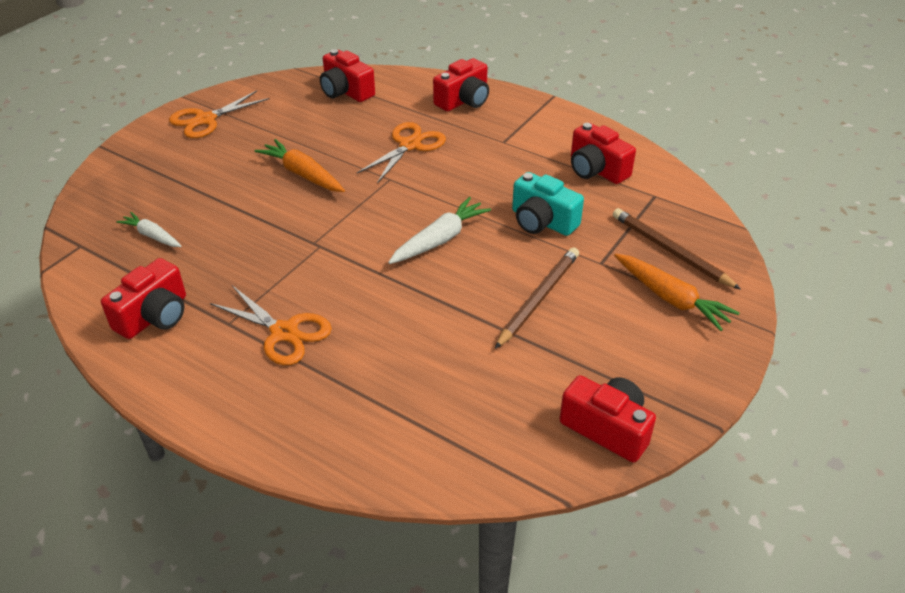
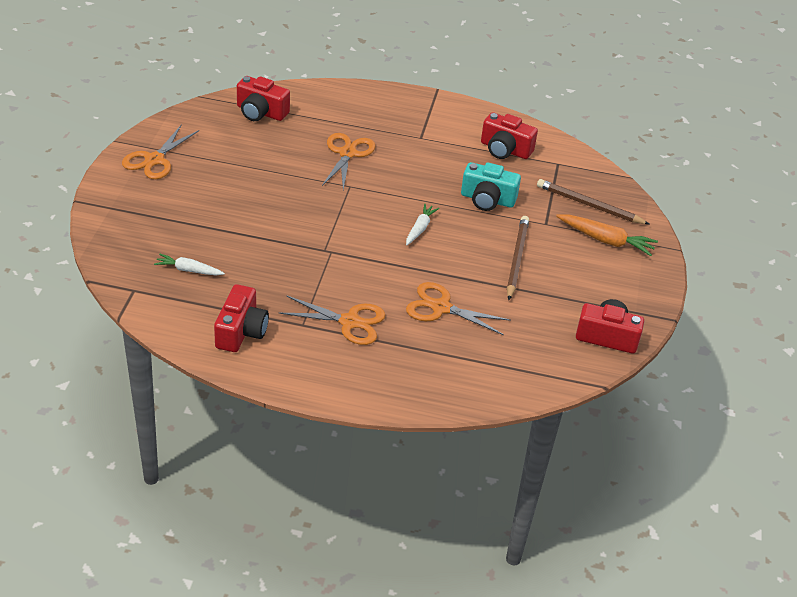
camera: 25 degrees left, 0 degrees up
(302, 174) = (276, 195): orange carrot -> none
(406, 339) = (441, 307): none -> orange scissors
(440, 239) = (420, 228): white carrot -> white carrot, size x0.65
(464, 100) = (367, 105): red camera -> none

